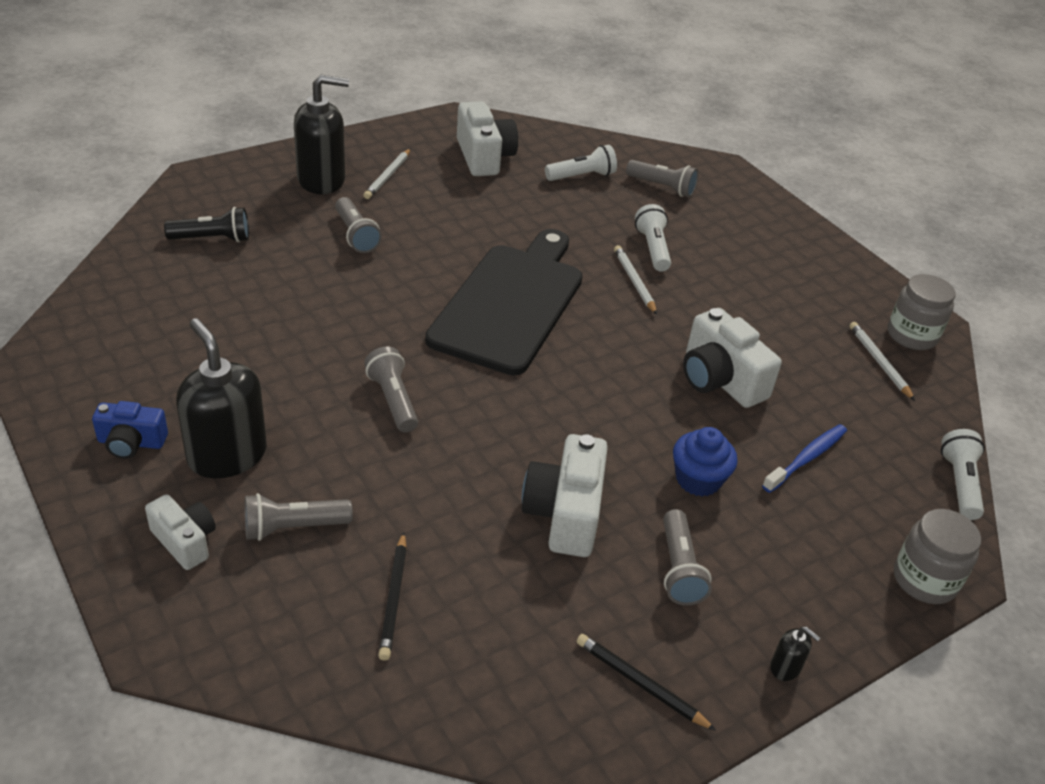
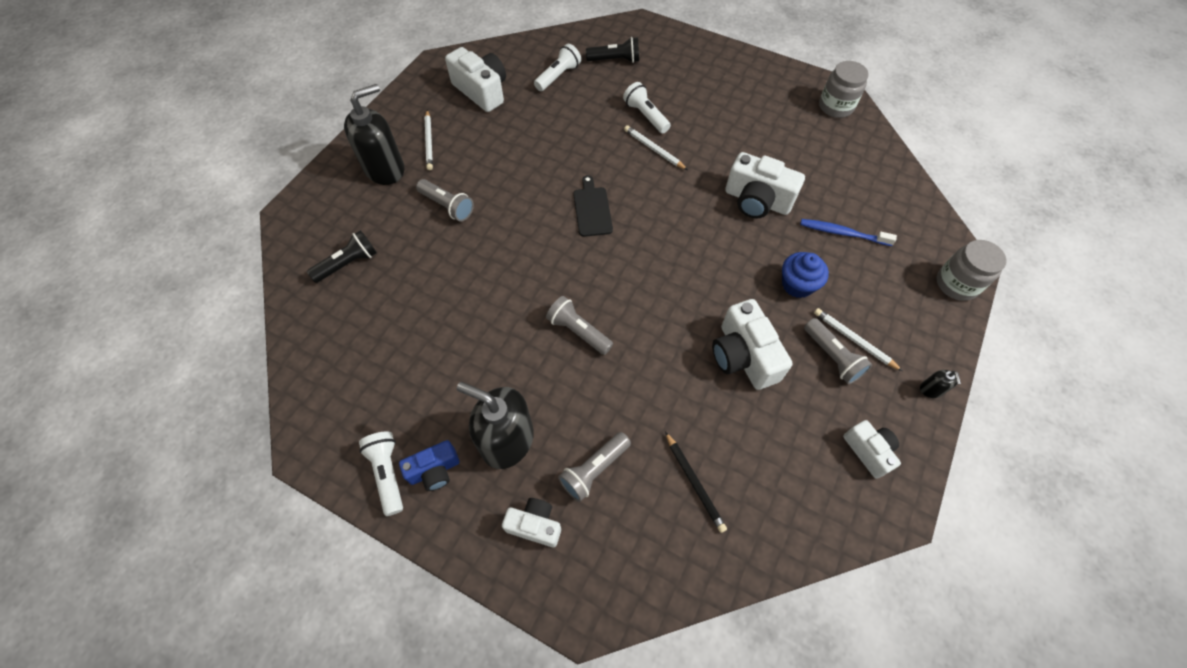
camera: 25 degrees left, 20 degrees up
(510, 303) = (592, 209): black cutting board -> black cutting board, size x0.43
(640, 683) = (868, 451): black pencil -> white camera
(662, 187) = (615, 60): grey flashlight -> black flashlight
(785, 667) = (931, 390): black soap dispenser -> black soap dispenser turned 75 degrees clockwise
(806, 458) = (842, 233): blue toothbrush -> blue toothbrush turned 90 degrees counterclockwise
(879, 362) = (832, 137): white pencil -> white pencil (854, 340)
(959, 484) = (929, 204): white flashlight -> white flashlight (388, 473)

